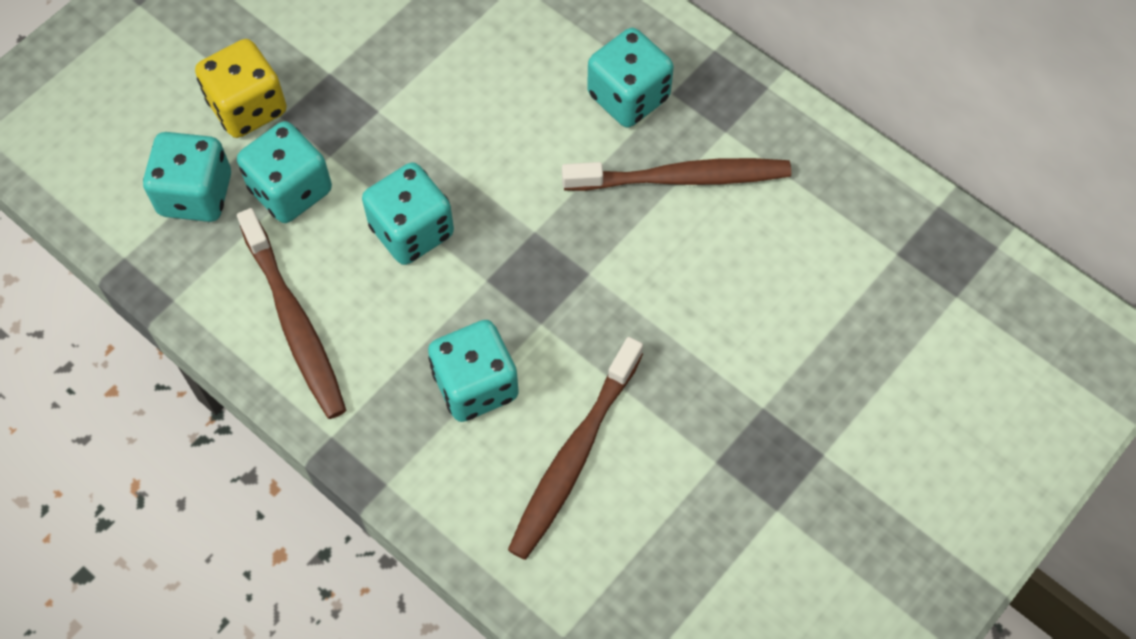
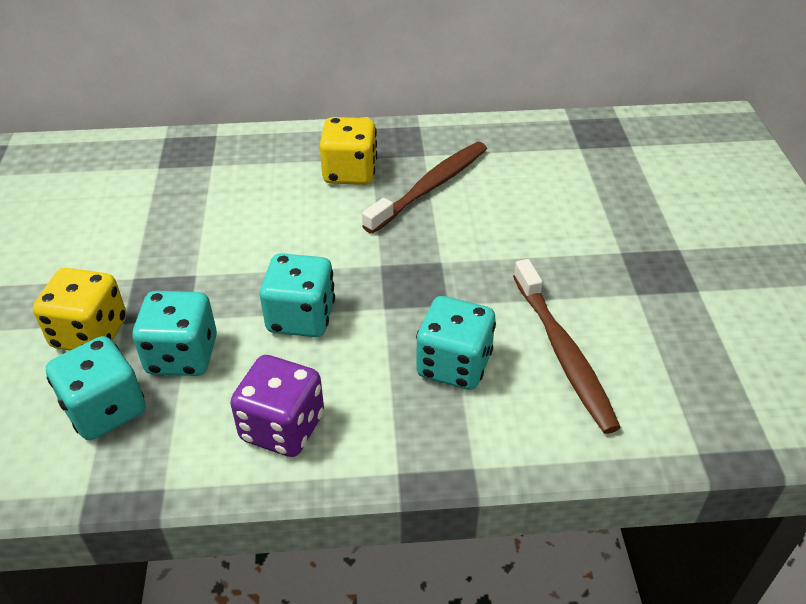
camera: 45 degrees left, 20 degrees down
(294, 323) = (282, 427): brown toothbrush -> purple dice
(628, 97) = (350, 173): turquoise dice -> yellow dice

